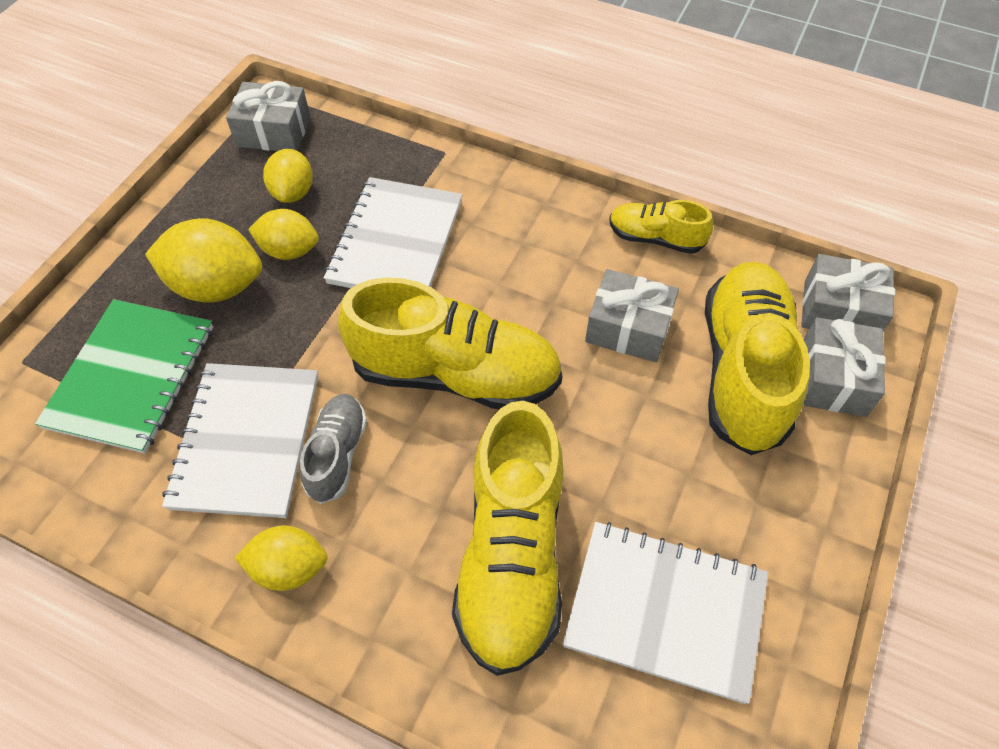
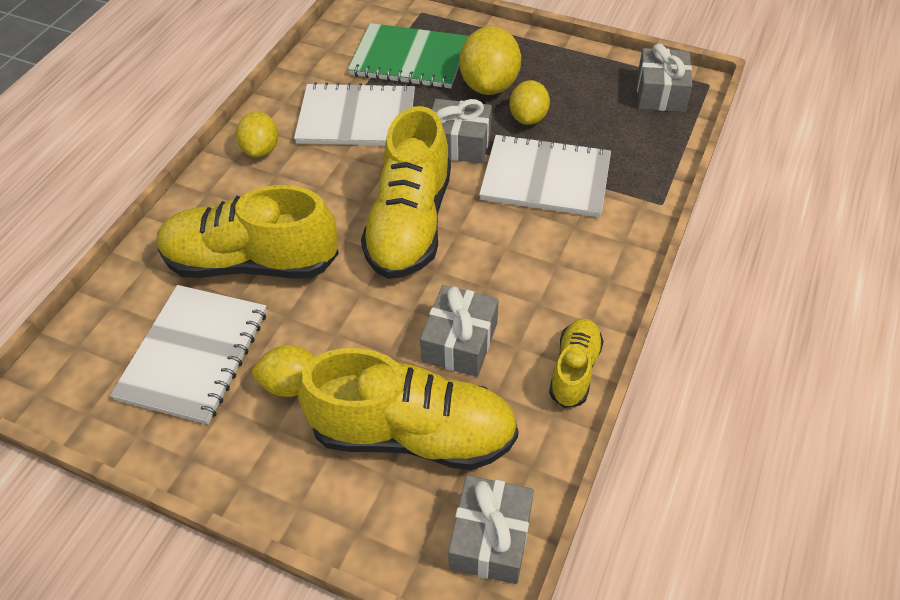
camera: 90 degrees right, 5 degrees down
(293, 192) = (591, 112): yellow lemon -> yellow lemon (292, 384)
(337, 454) = (342, 163): grey shoe -> none
(833, 379) = (402, 515): grey gift -> grey gift (459, 143)

